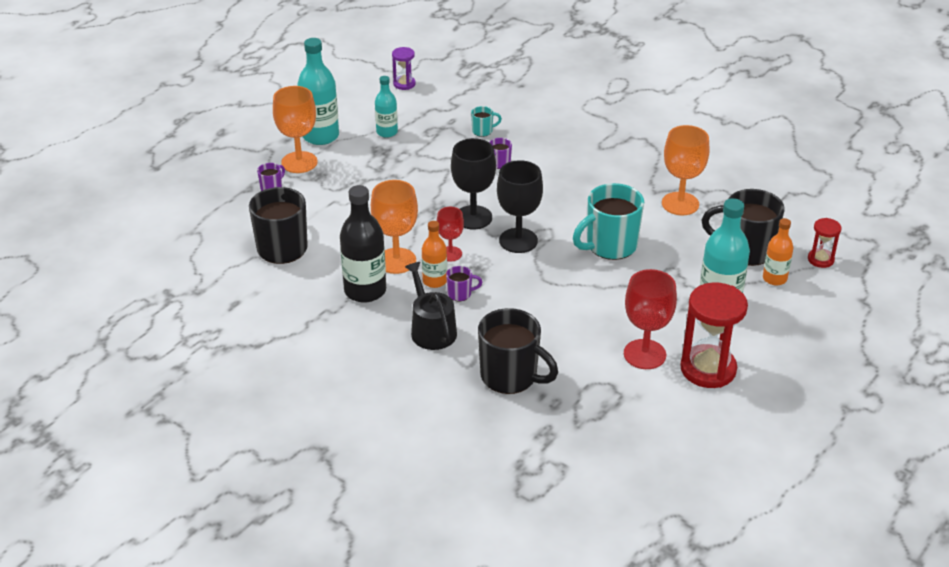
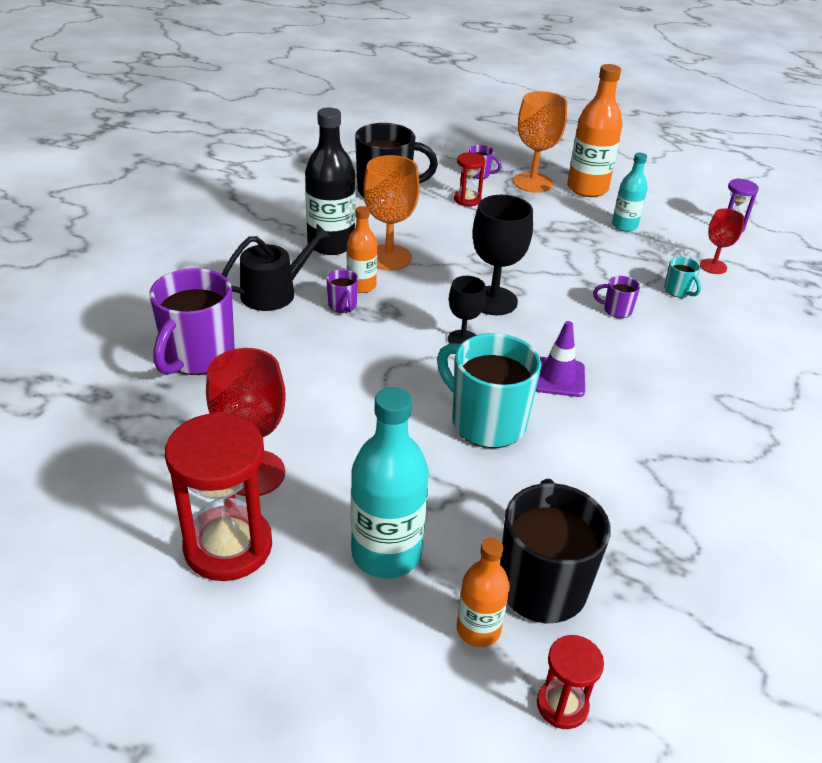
camera: 75 degrees right, 0 degrees up
(315, 203) = (467, 200): none -> red hourglass
(320, 136) = (587, 188): turquoise bottle -> orange bottle
(450, 254) = (415, 291): red goblet -> red goblet (713, 266)
(510, 377) = (198, 357): black mug -> purple mug
(518, 240) = (462, 339): black goblet -> black goblet, size x0.59
(569, 206) = (558, 377): none -> purple traffic cone
(680, 204) = (628, 493): orange goblet -> none

